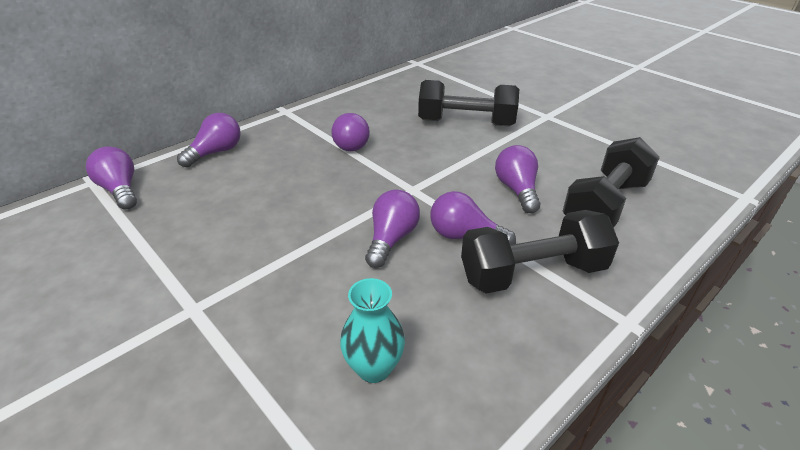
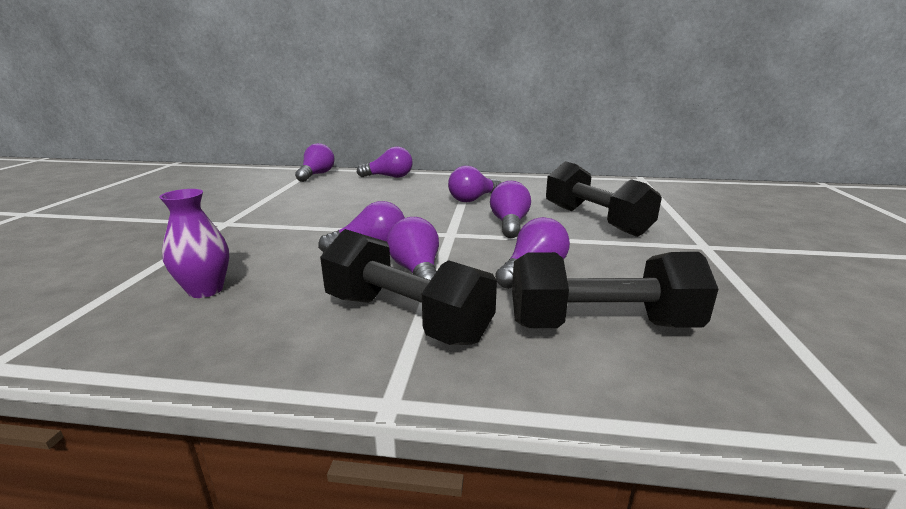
camera: 50 degrees right, 15 degrees down
(374, 368) = (205, 290): turquoise vase -> purple vase
(428, 156) = (509, 224): none -> purple light bulb

